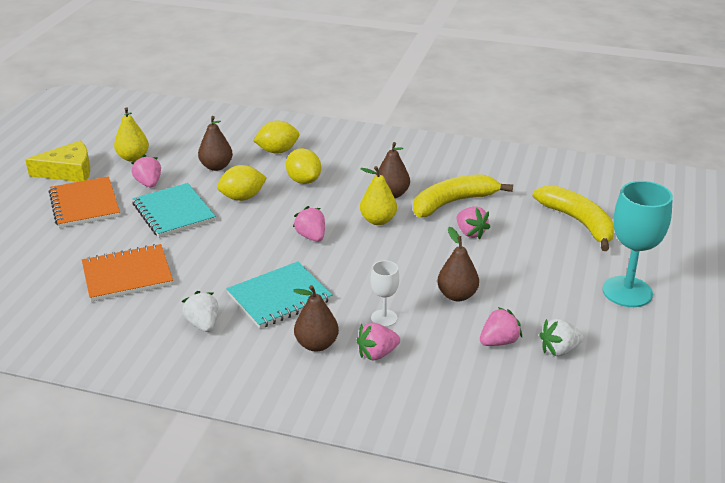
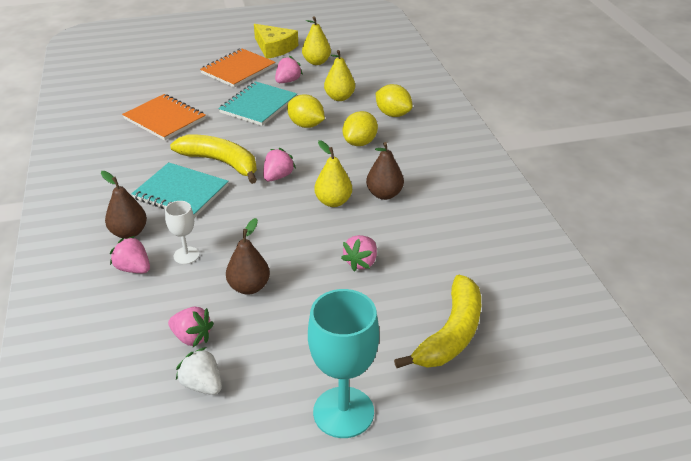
camera: 60 degrees right, 5 degrees up
(203, 324) = (125, 172): white strawberry -> none
(216, 167) = (339, 97): brown pear -> yellow pear
(453, 203) = (405, 235): yellow banana -> yellow banana (221, 163)

